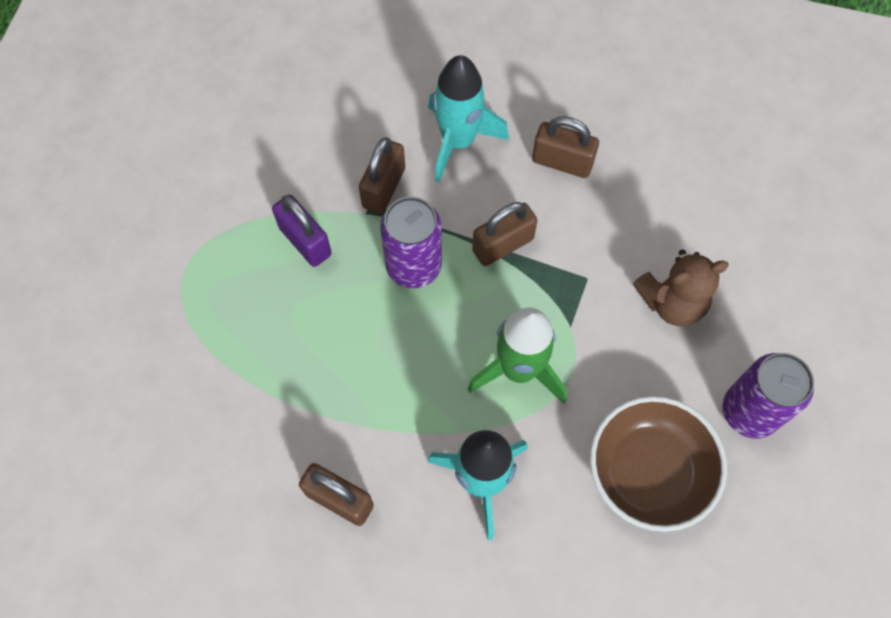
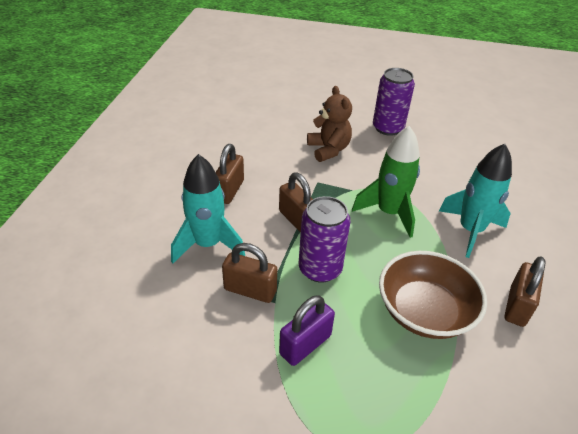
camera: 95 degrees left, 25 degrees down
(649, 471) = (435, 163): brown bowl -> brown bowl (424, 311)

